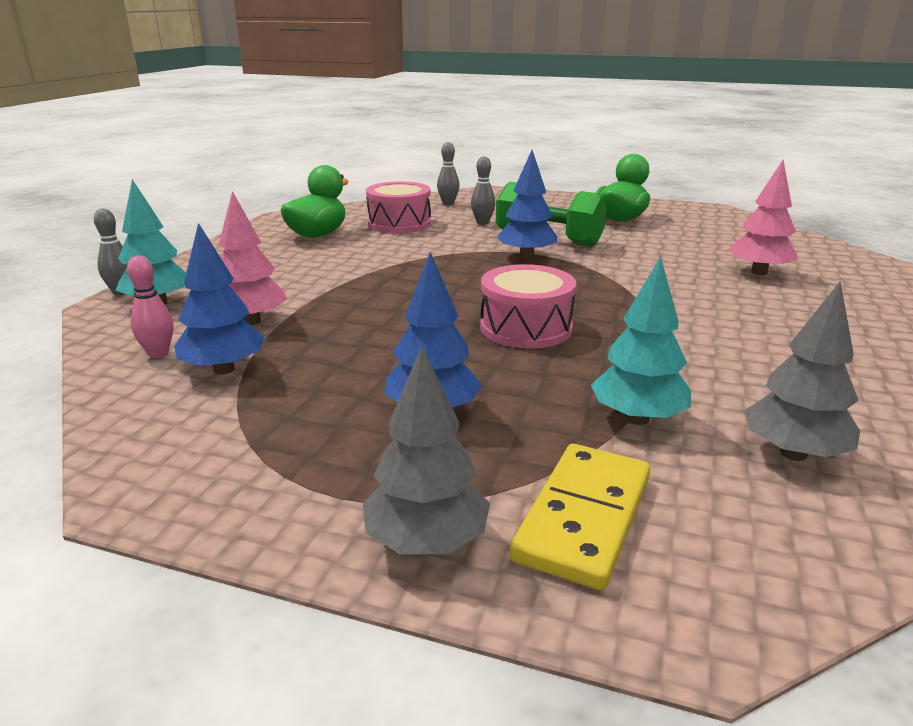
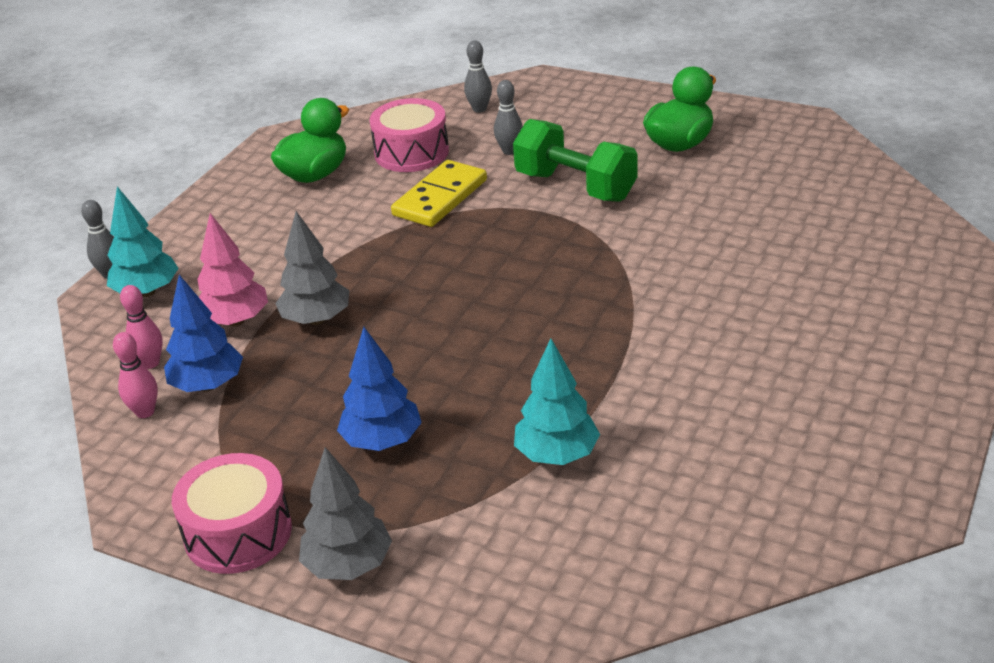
camera: 10 degrees right, 10 degrees up
(149, 393) = (145, 412): none -> pink bowling pin
(526, 256) = (539, 218): blue tree -> none
(526, 328) = (499, 336): pink drum -> pink drum (238, 533)
(583, 517) = (470, 550): yellow domino -> yellow domino (440, 198)
(759, 272) = (790, 251): pink tree -> none
(793, 453) = (671, 497): grey tree -> grey tree (316, 319)

